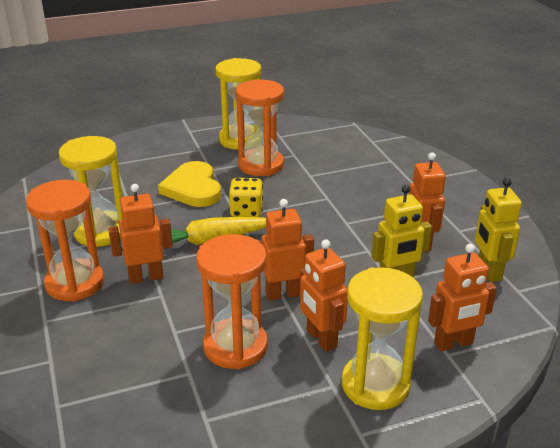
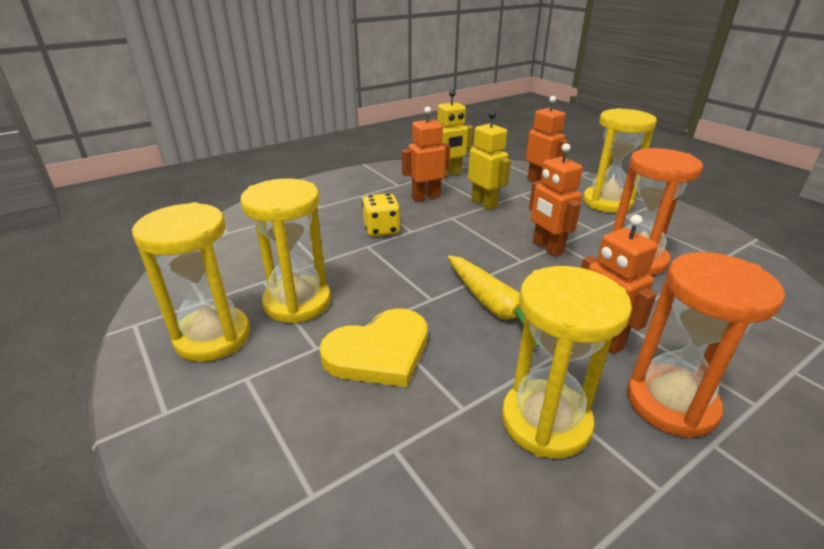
camera: 105 degrees left, 0 degrees up
(246, 211) = (419, 293): yellow dice -> yellow dice (381, 230)
(261, 165) = (297, 302): orange hourglass -> yellow hourglass
(321, 339) = (585, 225): orange robot -> none

